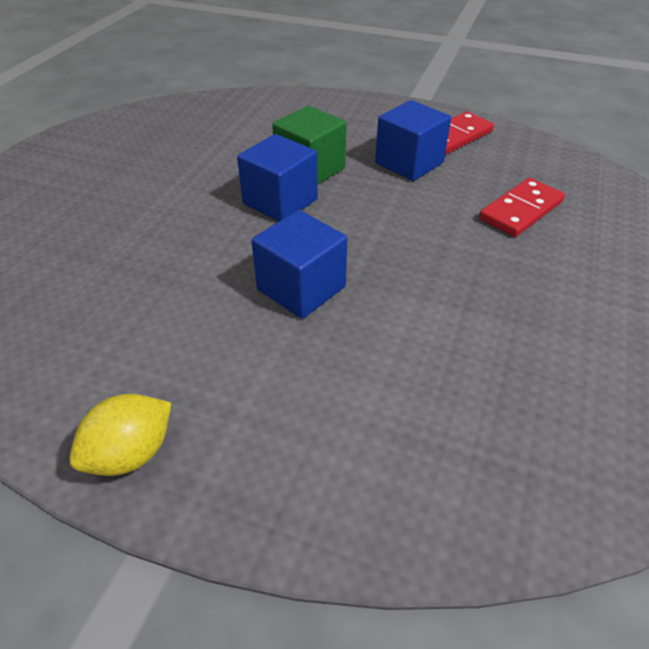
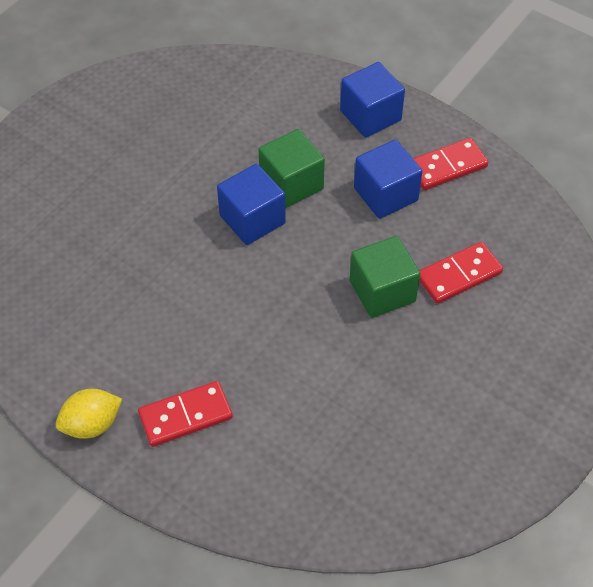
camera: 15 degrees right, 10 degrees up
(268, 412) = (185, 416): none -> red domino
(301, 288) = (240, 317): blue cube -> blue cube (370, 115)
(450, 237) = (382, 291): none -> green cube

